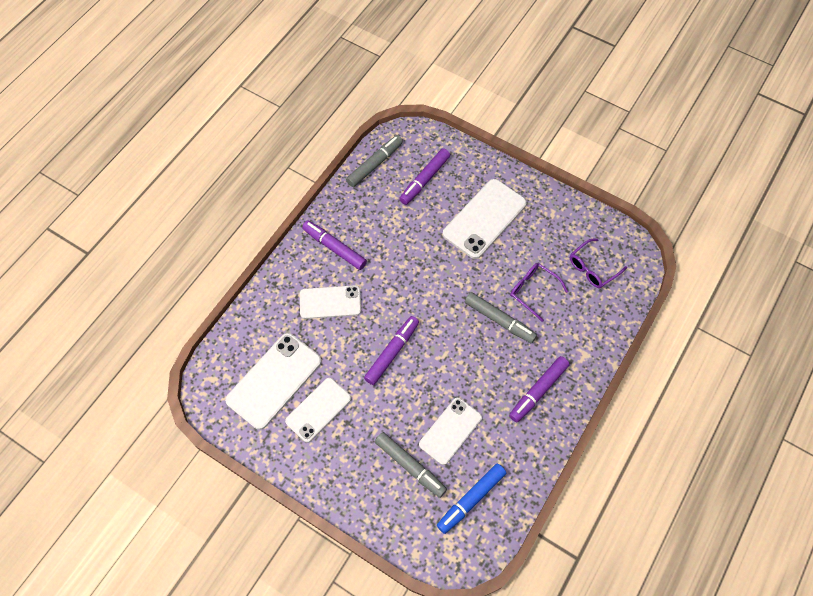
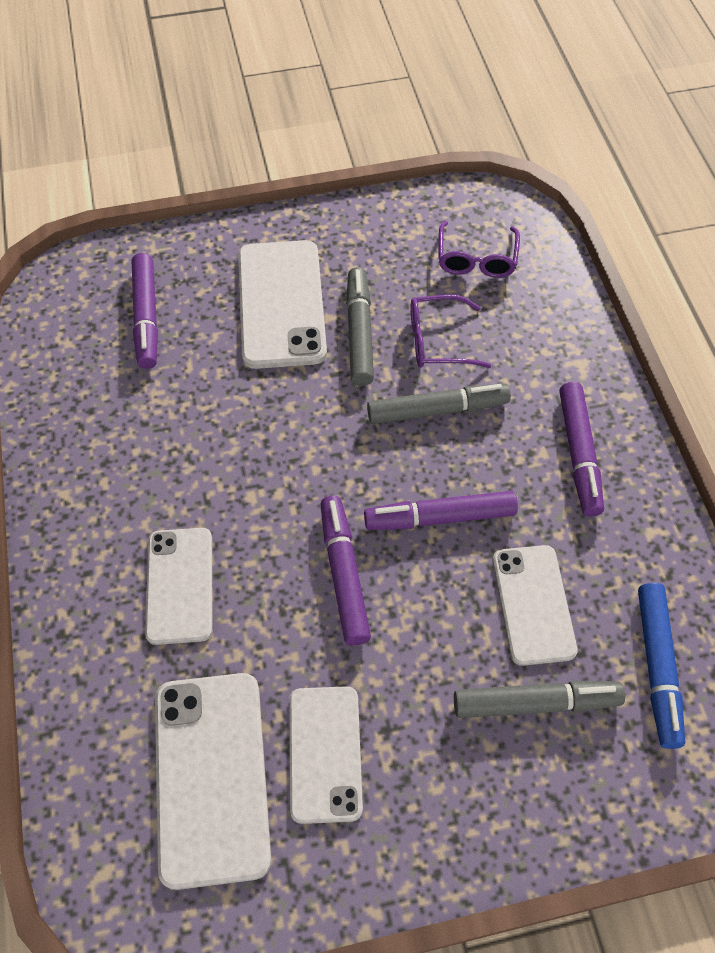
camera: 45 degrees left, 5 degrees down
(330, 302) = (180, 585): white phone -> white phone turned 45 degrees counterclockwise
(335, 248) = (107, 506): purple marker -> purple marker (441, 517)
(374, 164) = (51, 350): grey marker -> grey marker (359, 333)

